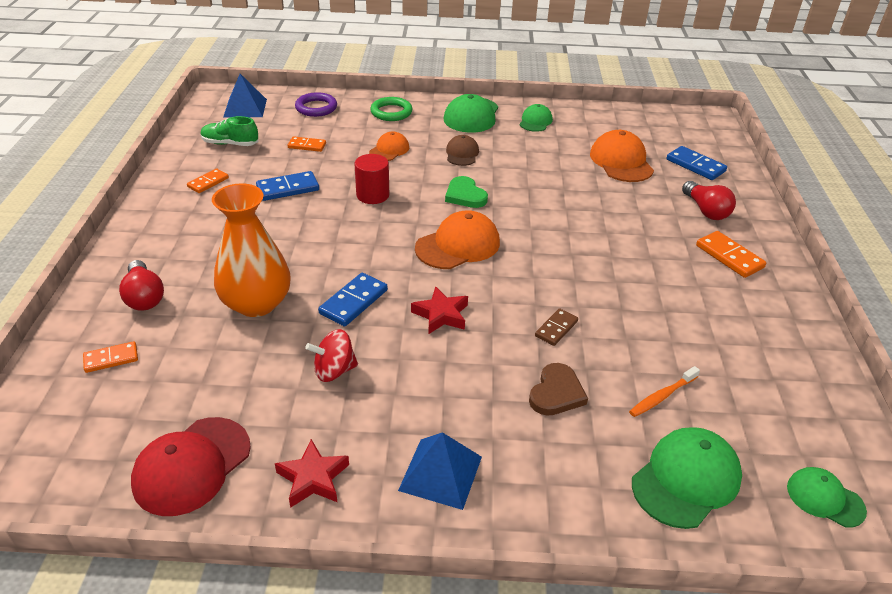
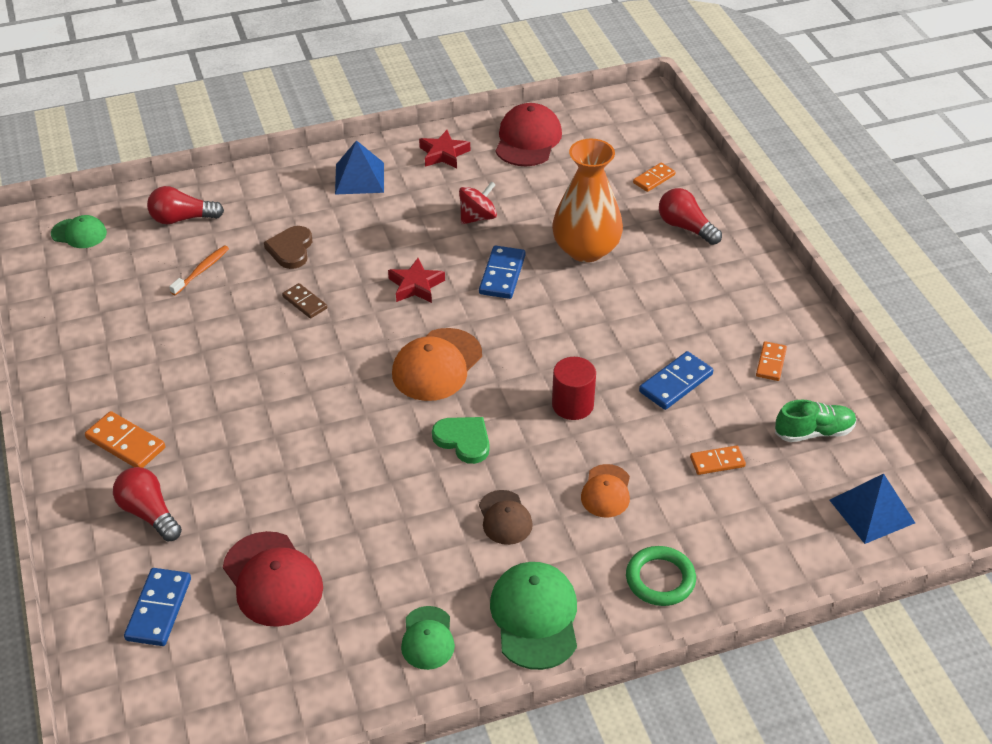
camera: 160 degrees right, 5 degrees up
(316, 108) = (776, 549): purple ring -> none
(556, 329) = (304, 302): brown domino -> brown domino turned 60 degrees counterclockwise
(621, 161) = (272, 579): orange cap -> red cap
(686, 479) = (182, 219): green cap -> red light bulb
(695, 165) = (158, 609): blue domino -> blue domino turned 75 degrees clockwise

